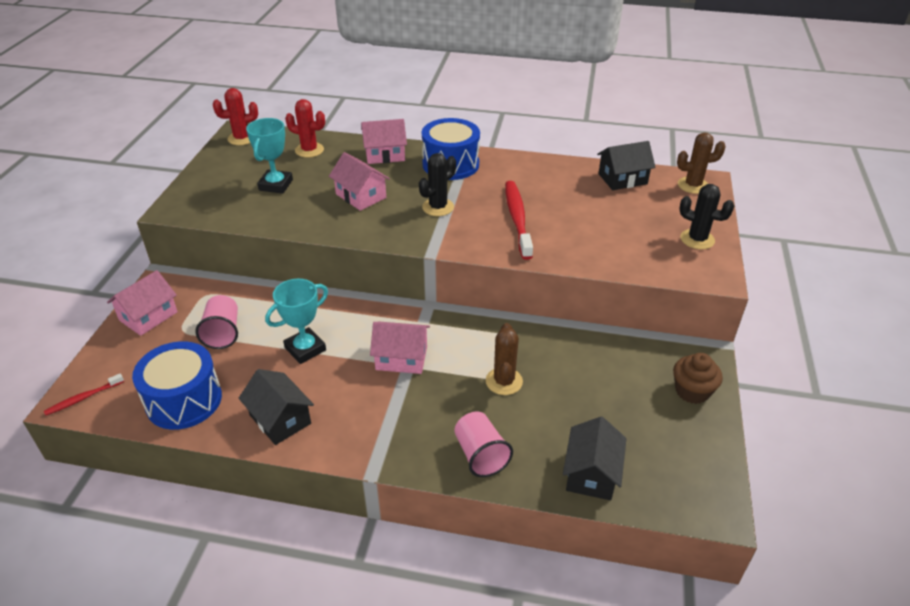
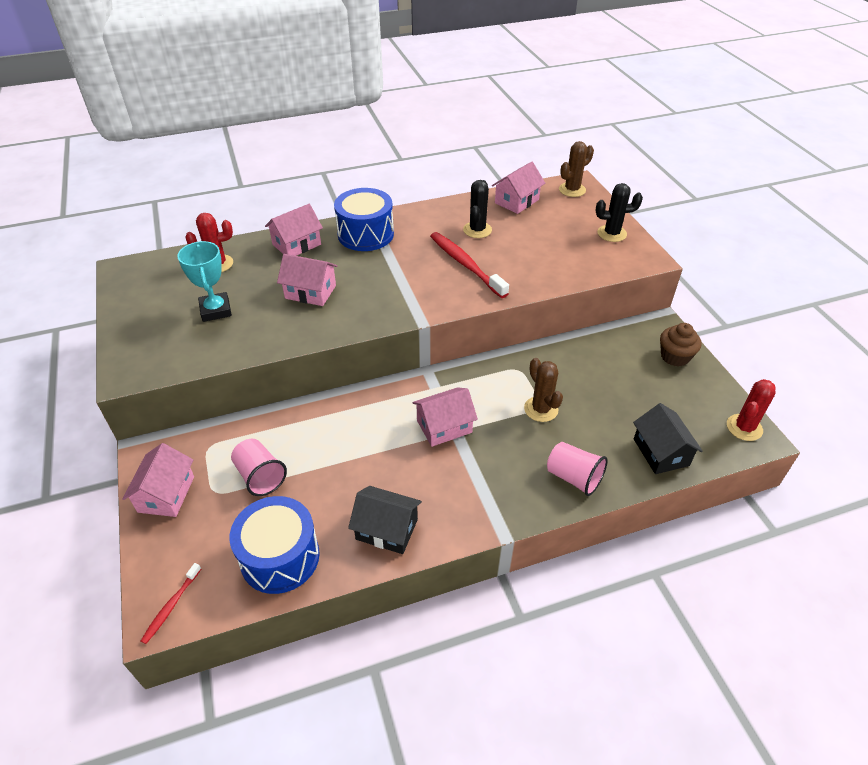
camera: 30 degrees left, 5 degrees up
(242, 138) = (133, 274): red cactus -> red cactus (744, 427)
(305, 349) = (353, 456): turquoise trophy -> none
(438, 207) = (390, 278): black cactus -> black cactus (477, 230)
(622, 179) = (516, 201): black house -> pink house

